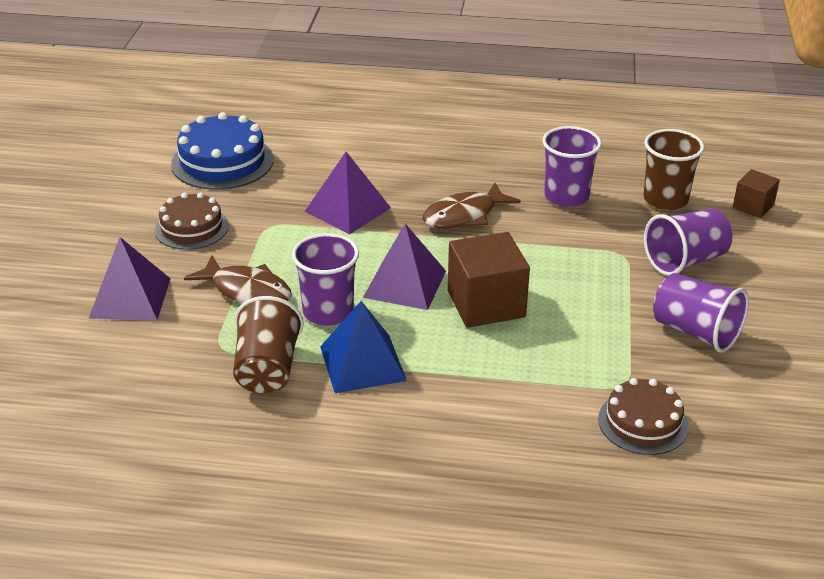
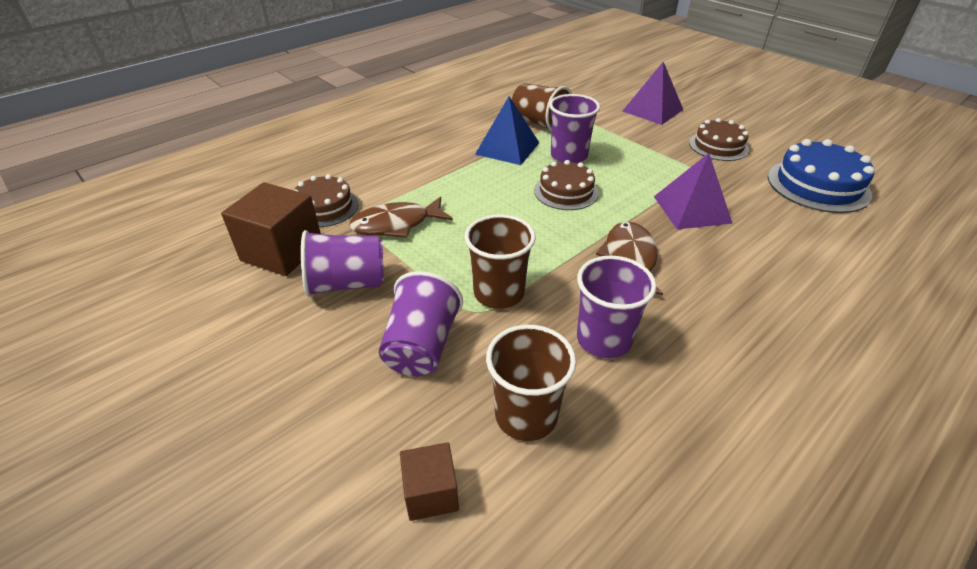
camera: 130 degrees right, 5 degrees up
(247, 291) = (621, 140): brown fish -> brown fish (396, 224)
(405, 284) = (566, 191): purple pyramid -> brown cake
(486, 304) = (504, 211): brown cube -> brown cube (282, 251)
(590, 255) = (499, 293): none -> brown cup

